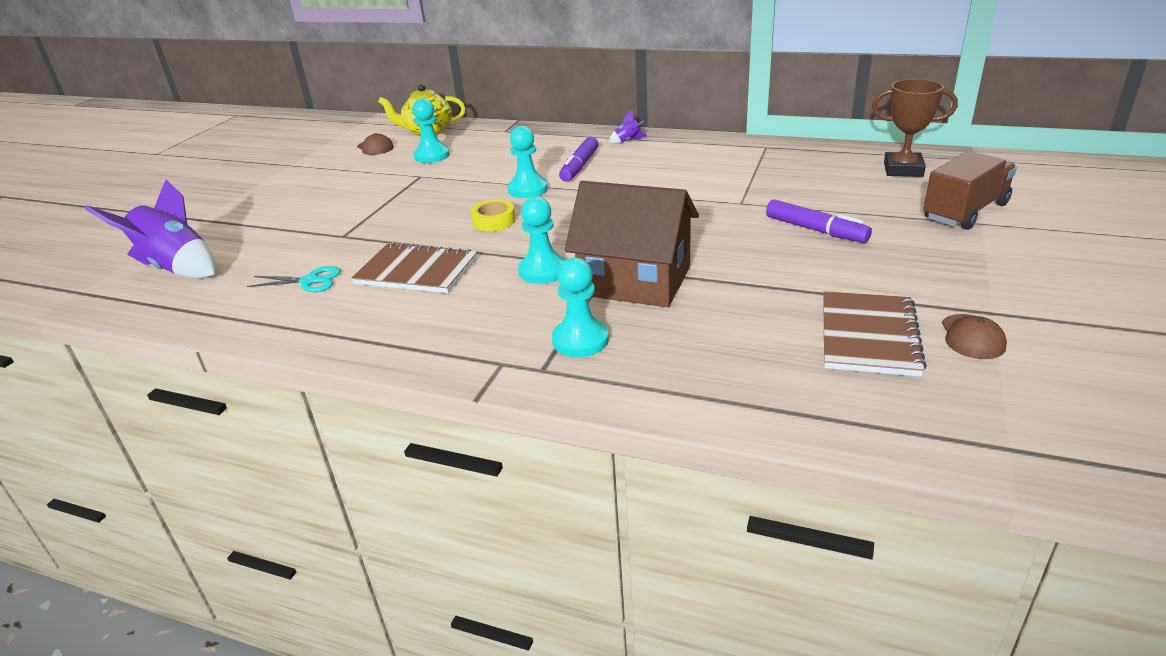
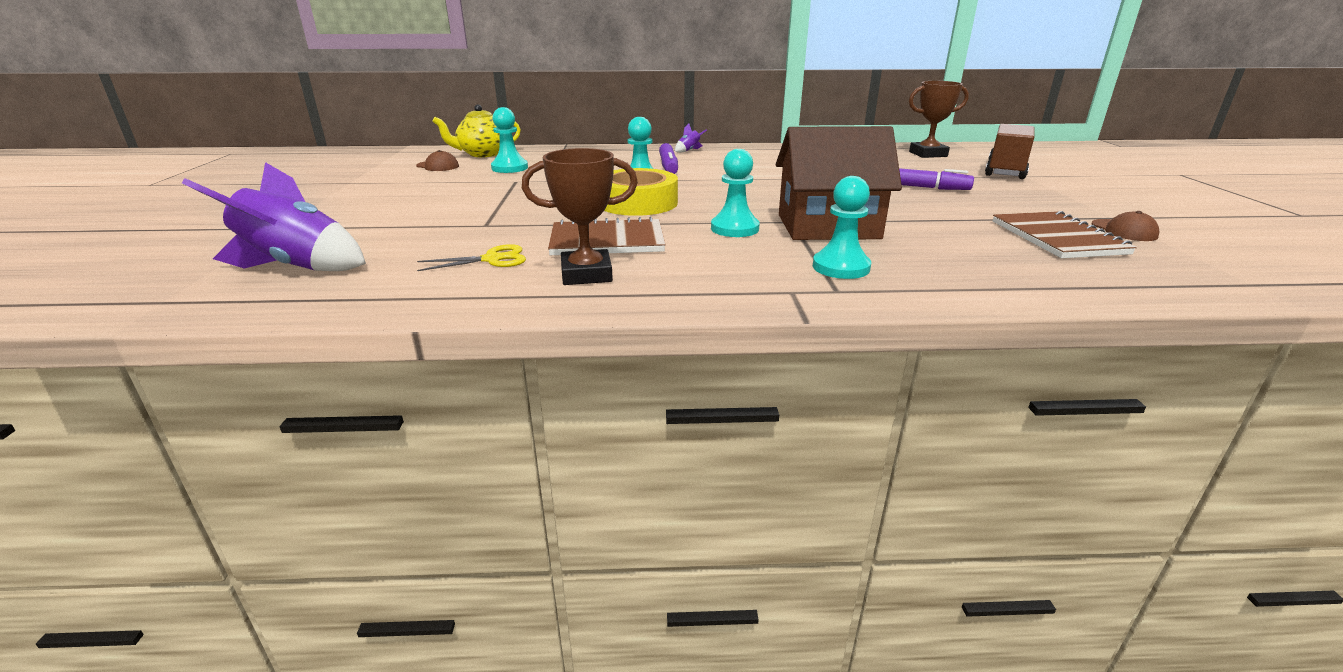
camera: 25 degrees left, 5 degrees down
(310, 281) = (492, 259): turquoise scissors -> yellow scissors
(361, 311) = (586, 274): none -> brown trophy
(494, 221) = (637, 203): yellow tape -> yellow tape, size x1.86

